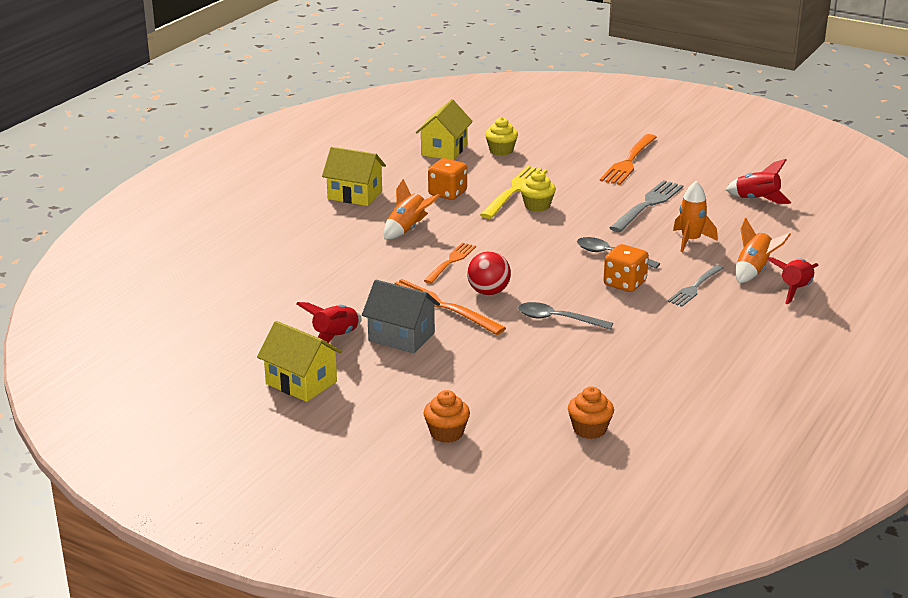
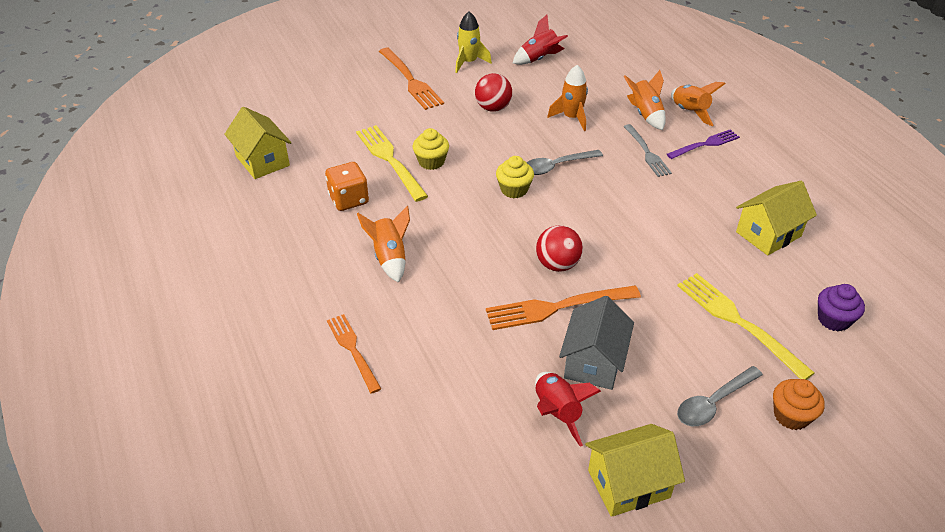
camera: 55 degrees left, 15 degrees up
(355, 195) = (280, 259): yellow house -> yellow house (768, 234)
(401, 337) = (593, 362): grey house -> grey house turned 45 degrees counterclockwise
(451, 262) = (480, 261): orange fork -> orange fork (353, 350)
(501, 150) = (307, 131): yellow cupcake -> yellow cupcake (514, 189)
(525, 385) = (738, 322): none -> yellow fork
(557, 319) = (639, 248): grey spoon -> grey spoon (713, 403)
(589, 429) = (833, 319): orange cupcake -> purple cupcake
(624, 283) = (610, 183): orange dice -> none
(648, 205) = (493, 108): grey fork -> red ball
(696, 174) = (469, 62): none -> yellow rocket
(754, 311) = (705, 144): none -> purple fork
(794, 290) = (689, 112): red rocket -> orange rocket

